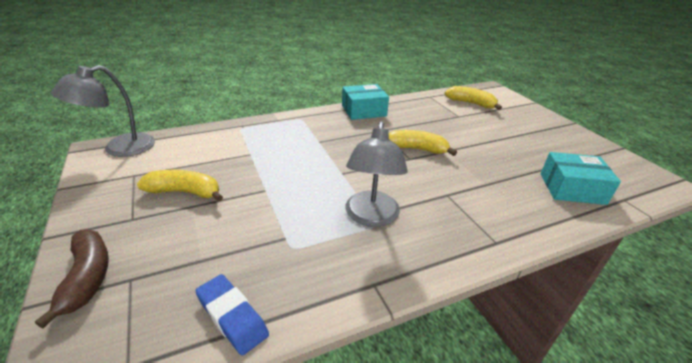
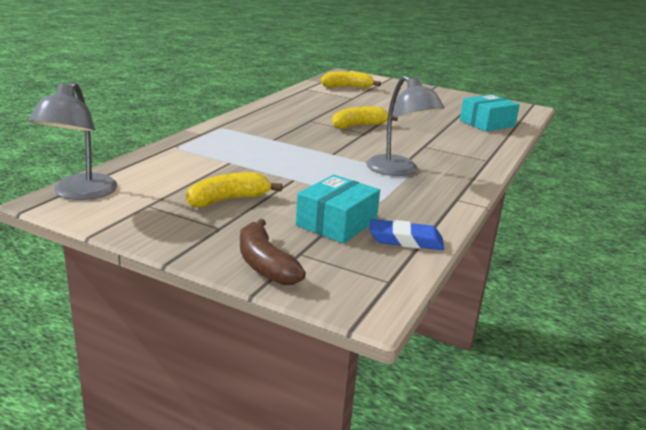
camera: 40 degrees left, 10 degrees down
(87, 278) = (265, 264): brown banana -> brown banana turned 150 degrees counterclockwise
(363, 111) = (269, 110): turquoise box -> turquoise box (336, 223)

